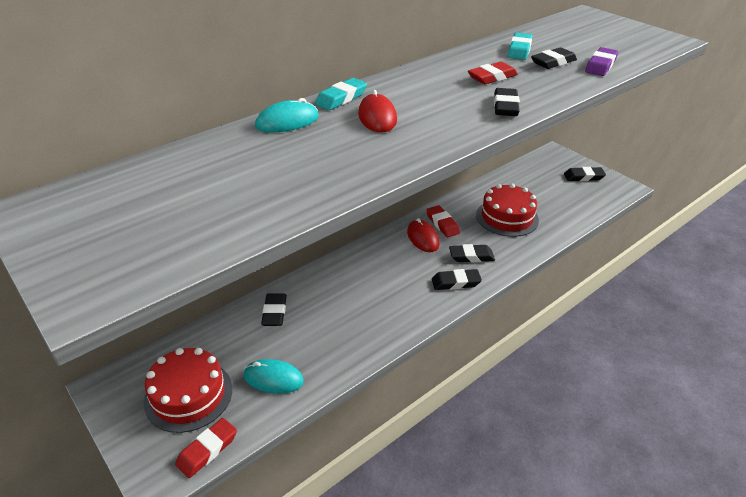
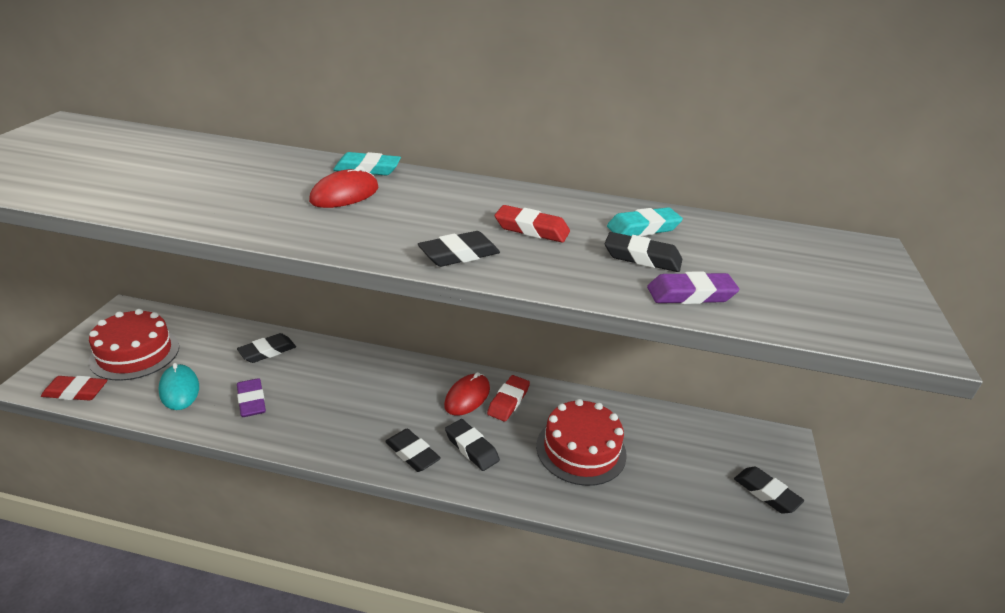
camera: 50 degrees right, 5 degrees down
(287, 121) = (289, 161): turquoise mouse -> none
(330, 340) = (252, 401): none -> purple eraser

